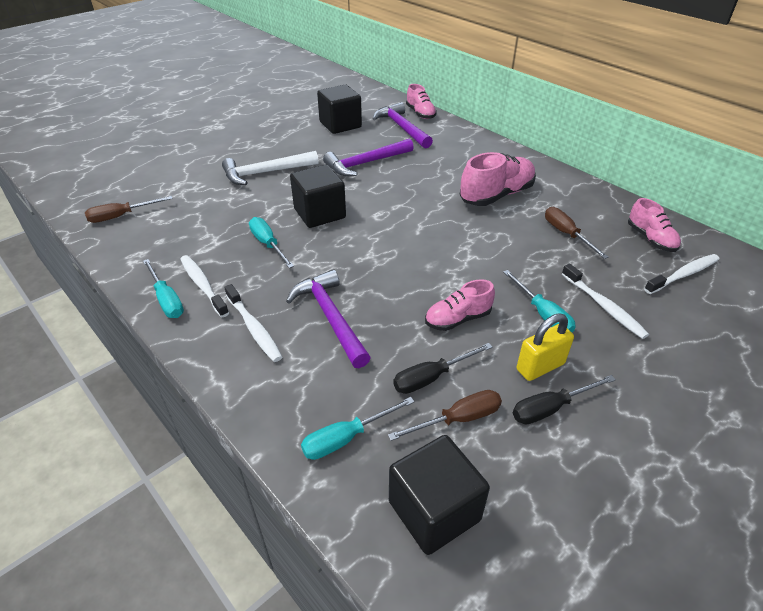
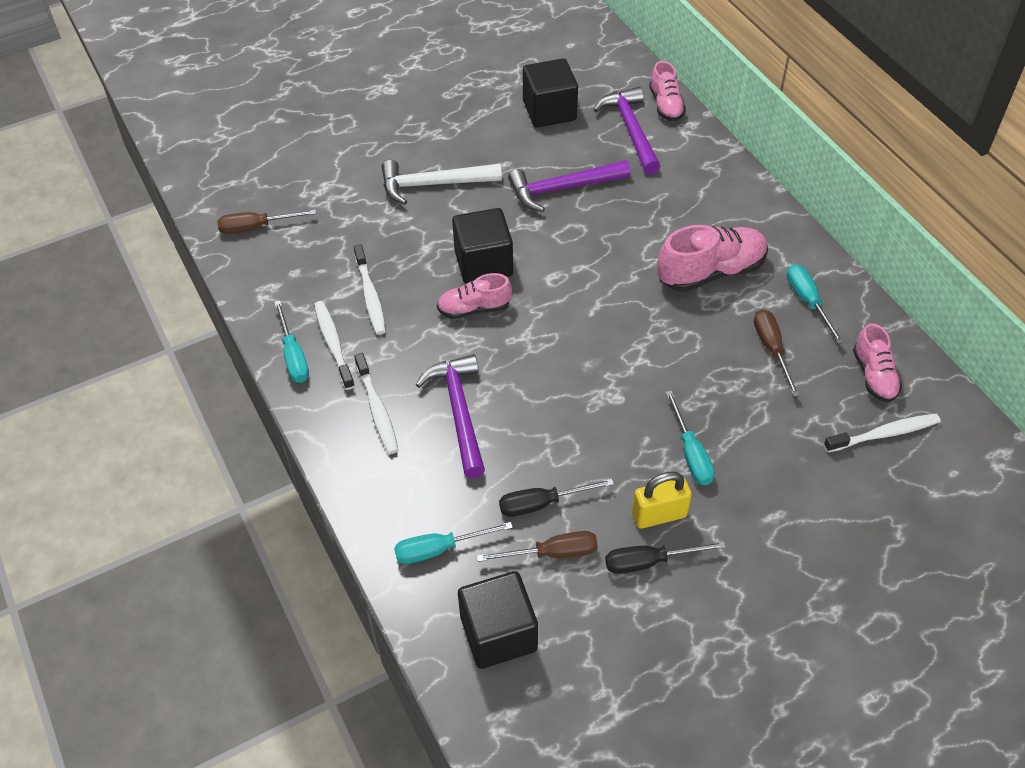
camera: 15 degrees right, 10 degrees up
(268, 244) = (414, 299): turquoise screwdriver -> turquoise screwdriver (808, 301)
(457, 319) = (594, 441): pink shoe -> pink shoe (474, 308)
(604, 306) = (765, 457): white toothbrush -> white toothbrush (370, 295)

